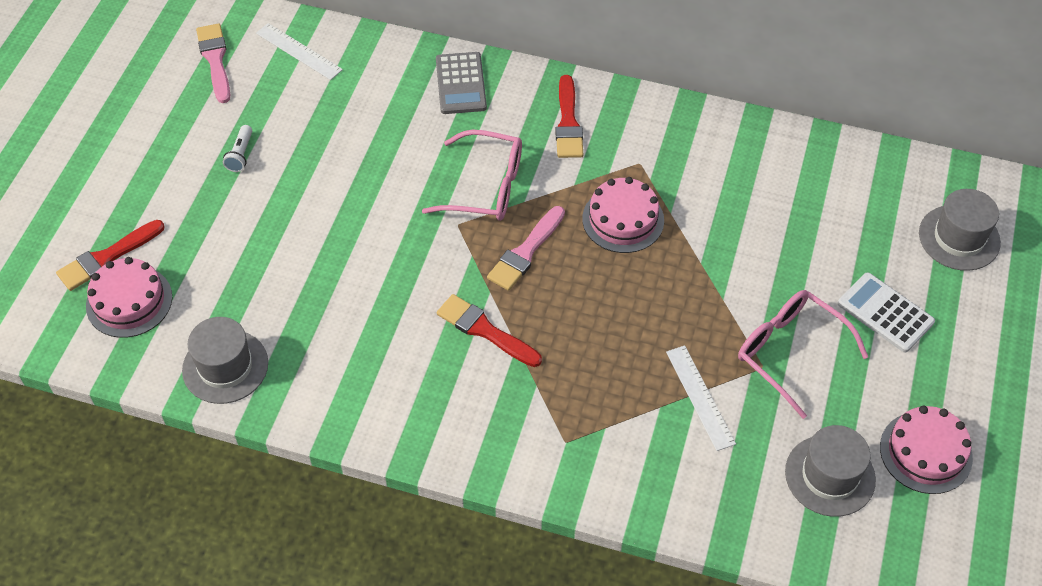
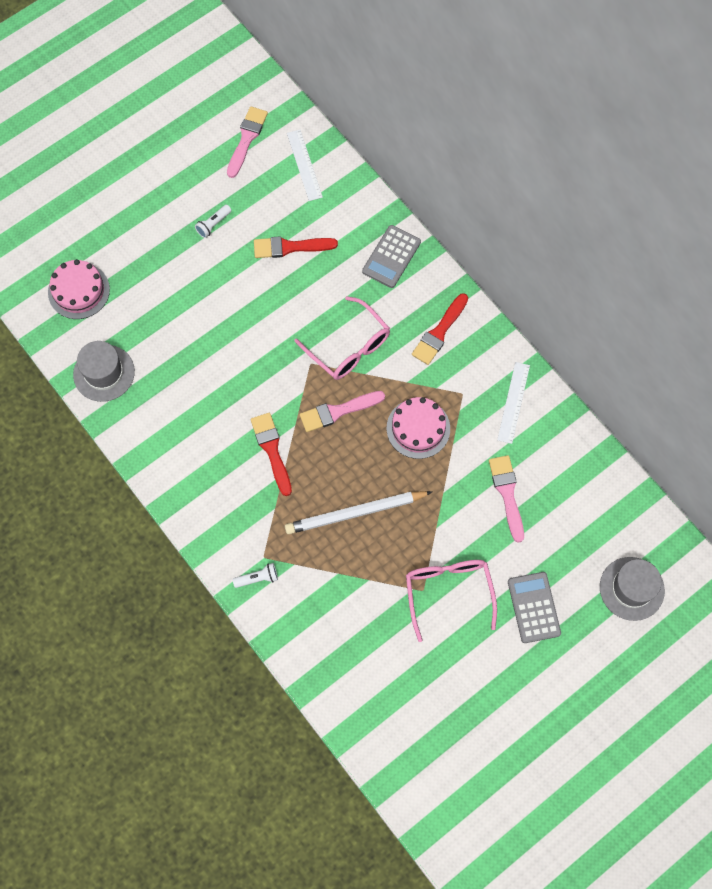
camera: 35 degrees right, 15 degrees up
(107, 257) = (85, 251): red brush -> red brush (290, 247)
(577, 467) = (257, 578): none -> white flashlight
(628, 337) = (355, 513): none -> white pencil
(700, 397) = (367, 584): white ruler -> white ruler (513, 402)
(764, 226) = (507, 494): none -> pink brush
(830, 475) = (404, 688): grey hat -> none
(885, 313) = (533, 607): white calculator -> grey calculator
(925, 452) = (477, 715): pink cake -> none

